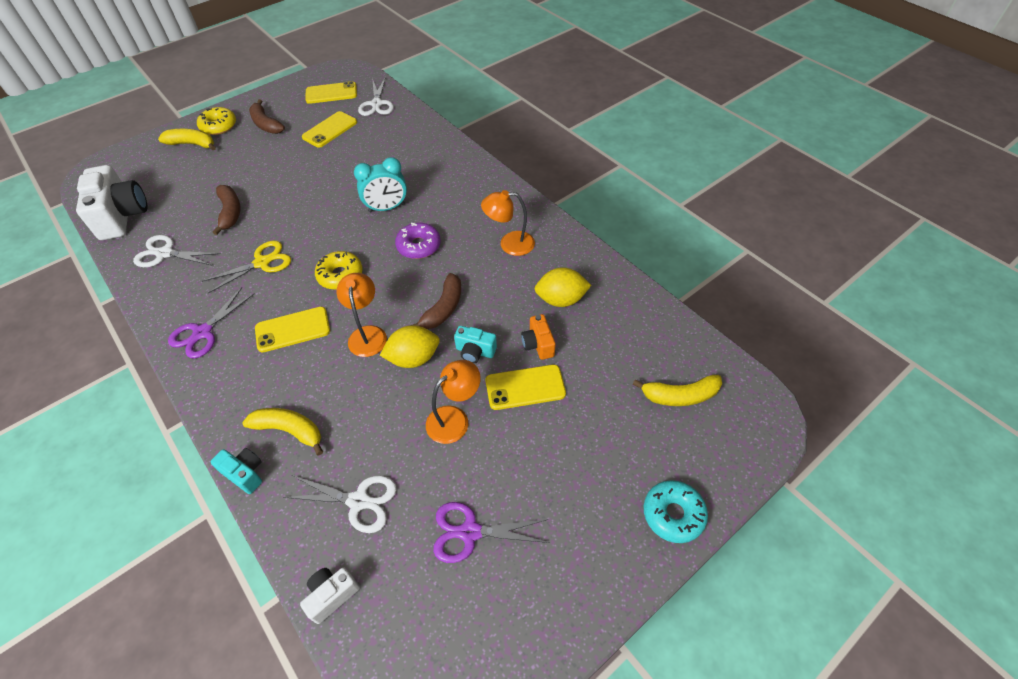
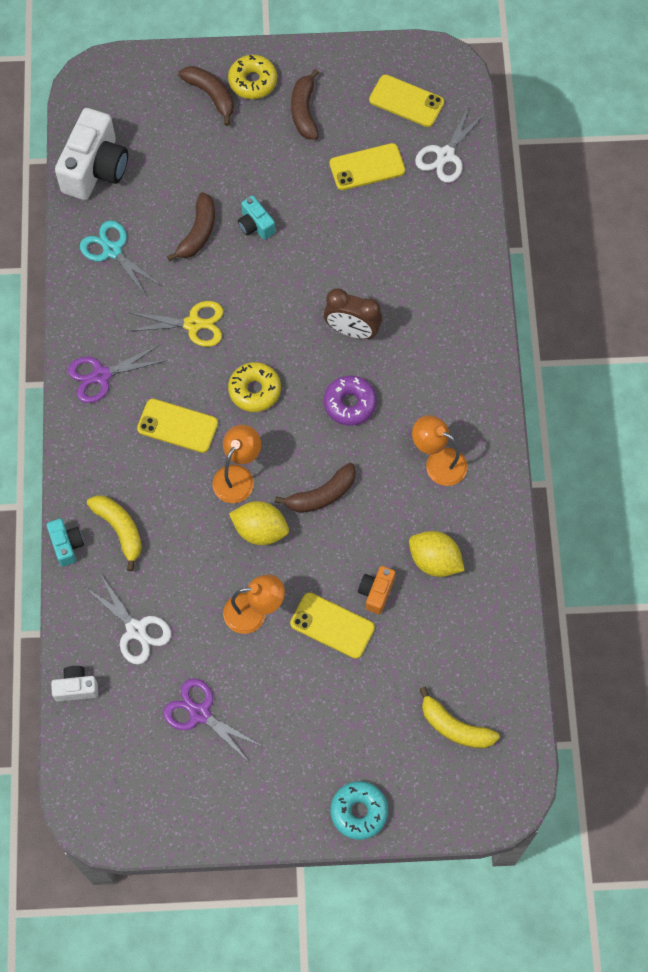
camera: 35 degrees right, 15 degrees up
(165, 253) = (112, 250): white scissors -> turquoise scissors
(192, 144) = (211, 95): yellow banana -> brown banana
(387, 208) = (352, 330): turquoise clock -> brown clock
(475, 351) = (316, 560): turquoise camera -> turquoise camera (255, 225)

